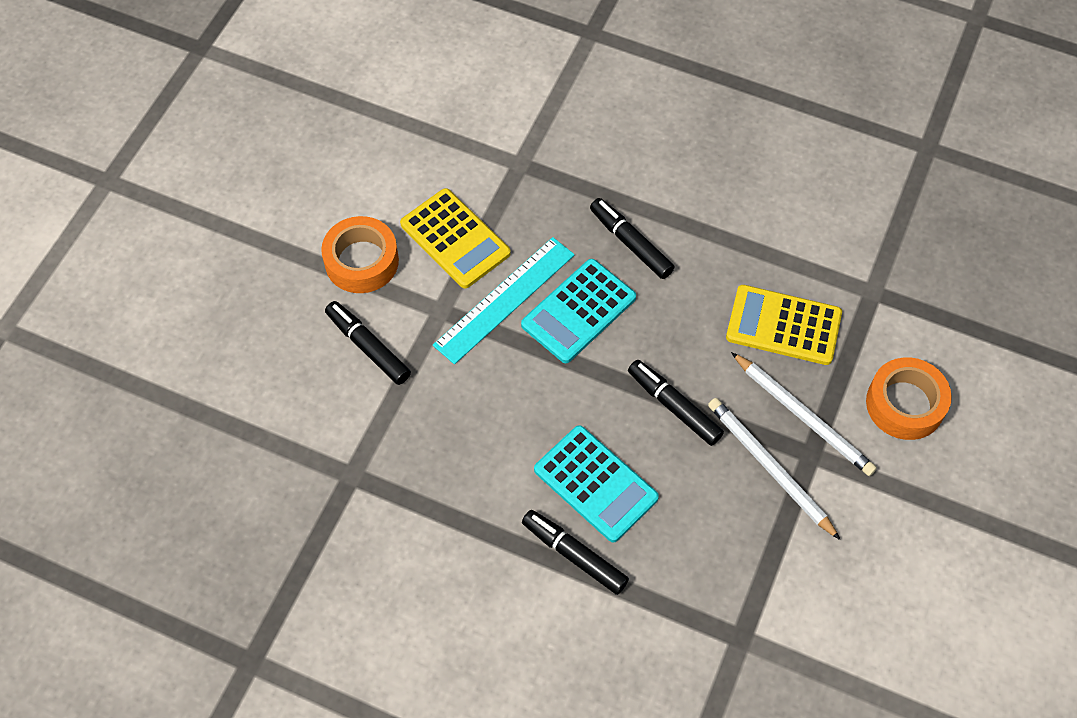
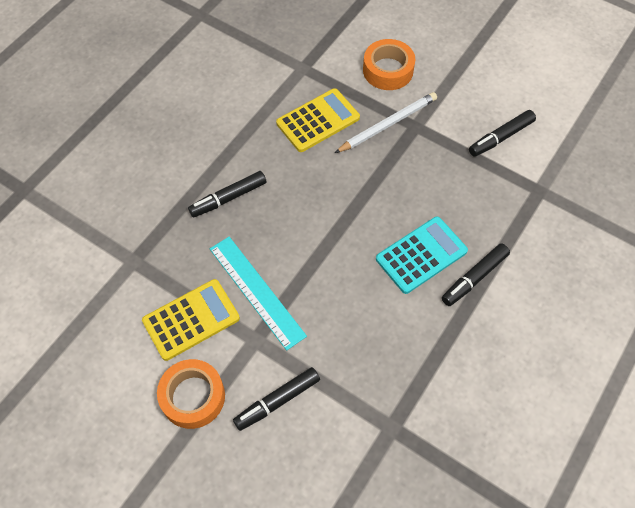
camera: 80 degrees left, 0 degrees up
(578, 311) = (279, 242): turquoise calculator -> none
(674, 406) = (368, 196): black marker -> black marker (500, 137)
(769, 468) = (422, 150): white pencil -> none
(783, 325) = (318, 121): yellow calculator -> yellow calculator turned 150 degrees counterclockwise

